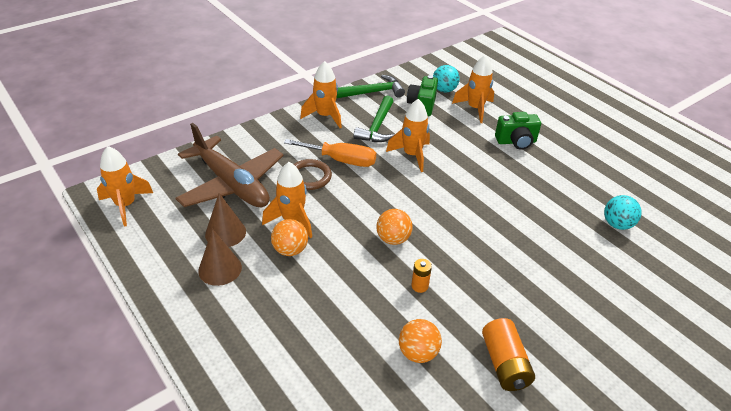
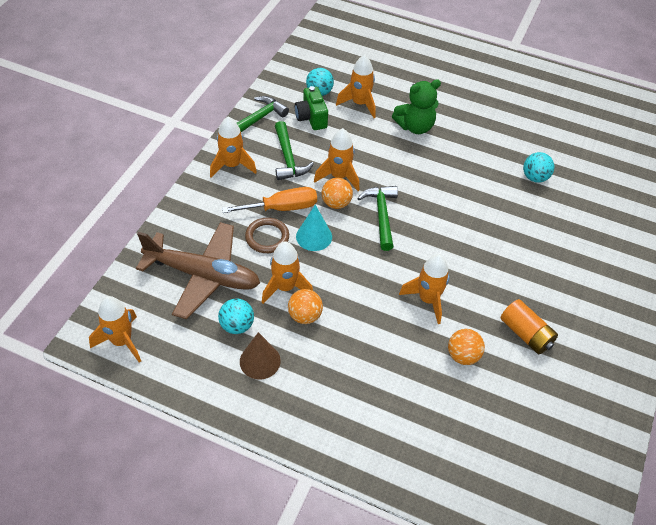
camera: 30 degrees left, 10 degrees up
(225, 233) = (237, 325): brown cone -> turquoise ball
(351, 191) = (314, 236): none -> turquoise cone
(393, 239) = (379, 267): orange ball -> orange ball (336, 203)
(419, 286) = (428, 300): orange battery -> orange rocket
(428, 198) = (381, 215): none -> green hammer
(516, 142) = (415, 127): green camera -> green teddy bear

